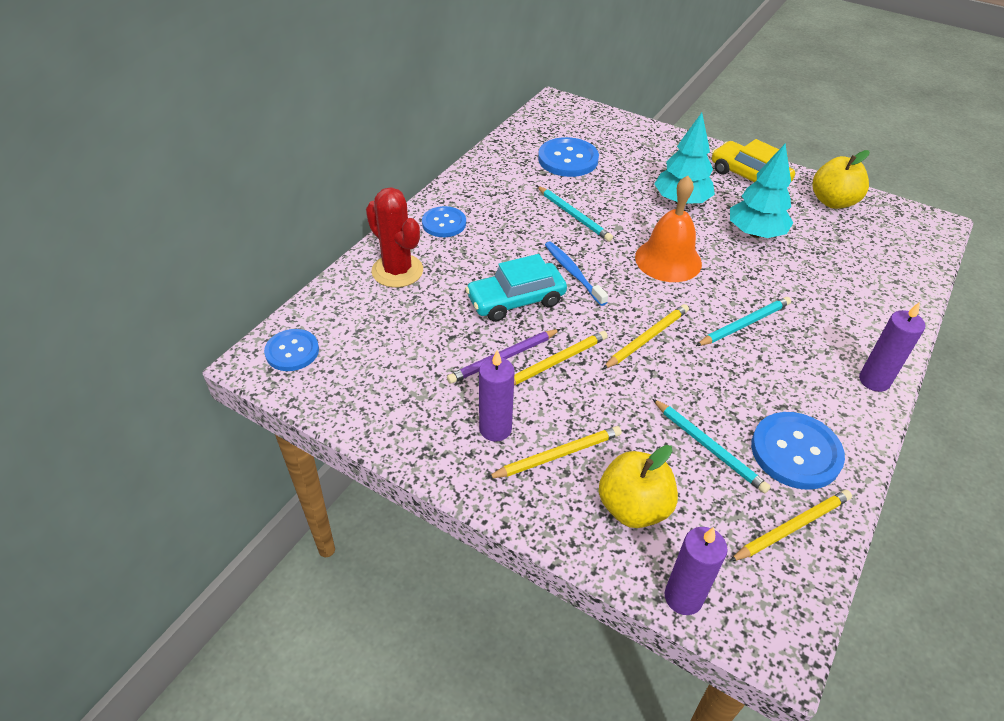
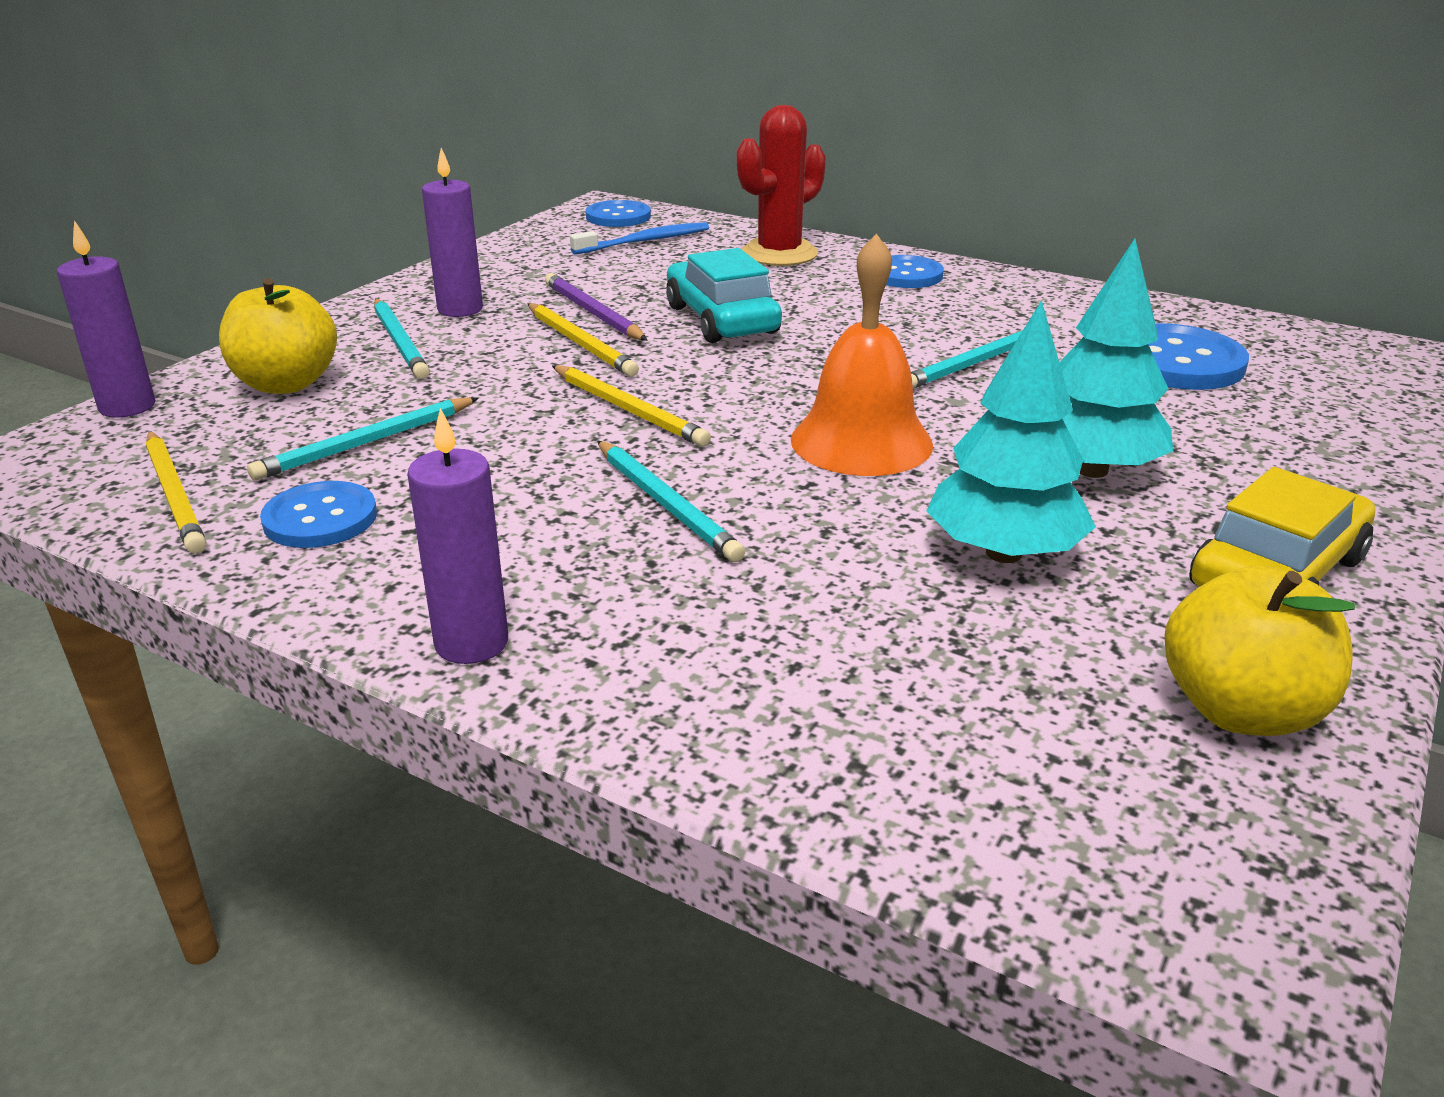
camera: 90 degrees right, 15 degrees down
(557, 455) = (400, 342): yellow pencil -> turquoise pencil
(573, 273) = (799, 359): blue toothbrush -> blue toothbrush (644, 241)
(795, 452) = (320, 518): blue button -> blue button, size x0.66

